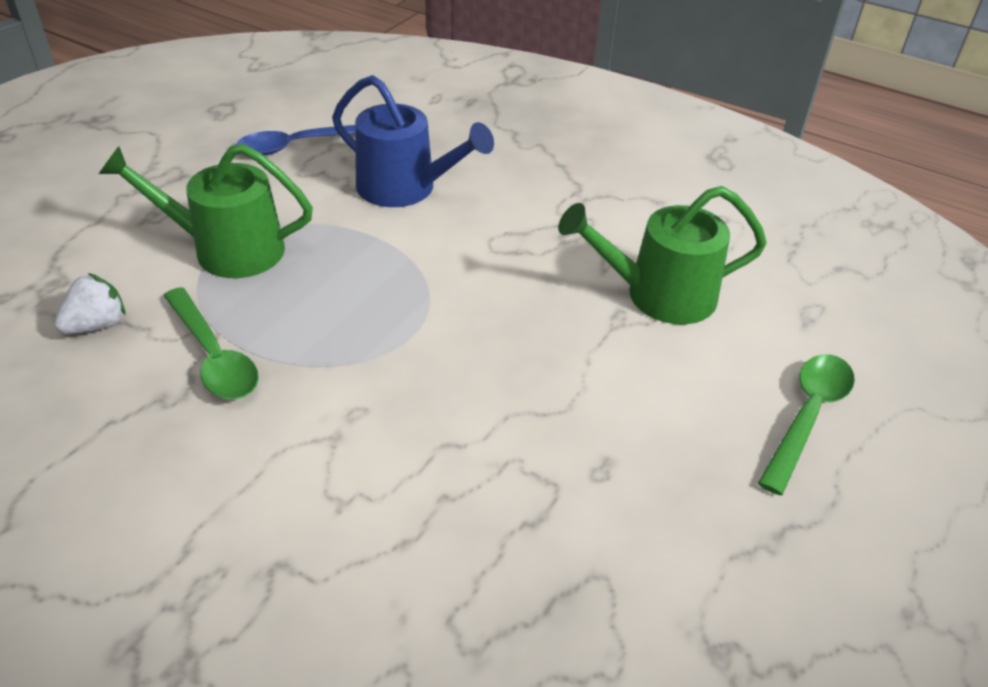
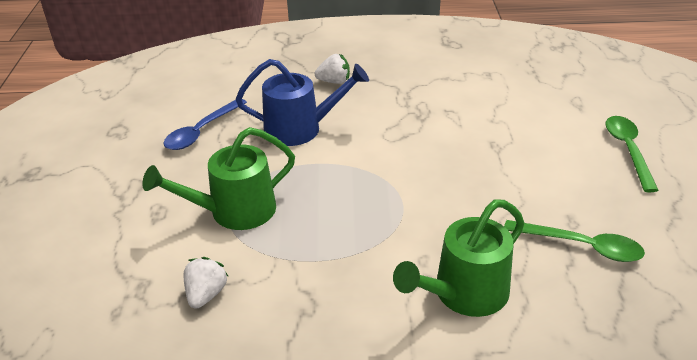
camera: 30 degrees left, 5 degrees down
(213, 356) = (304, 273): green spoon -> green spoon (581, 246)
(510, 148) = (334, 81): none -> white strawberry
(659, 295) = (501, 125): green watering can -> green watering can (464, 294)

